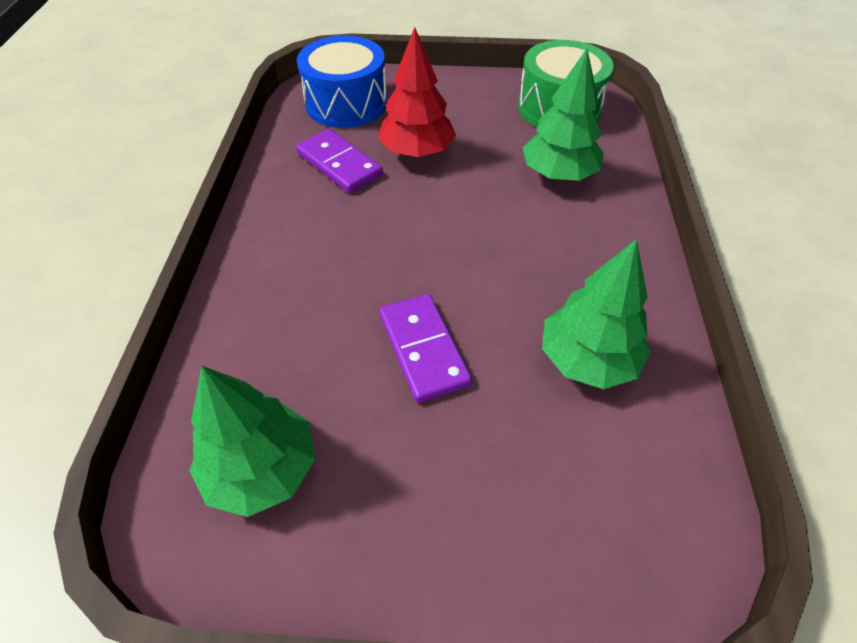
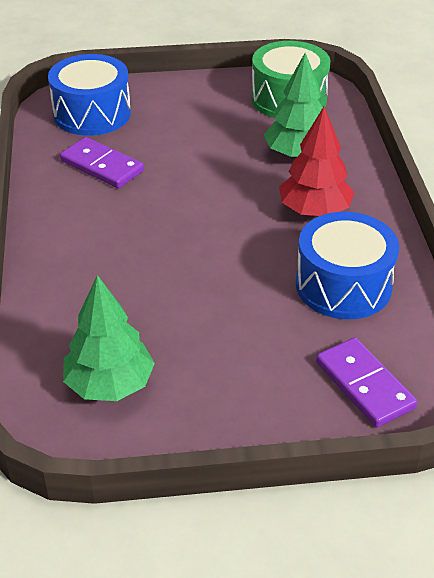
camera: 10 degrees left, 10 degrees down
(417, 152) = (169, 149): red tree -> red tree (314, 211)
(423, 349) = (213, 294): purple domino -> purple domino (364, 385)
(587, 359) = (343, 285): green tree -> blue drum

